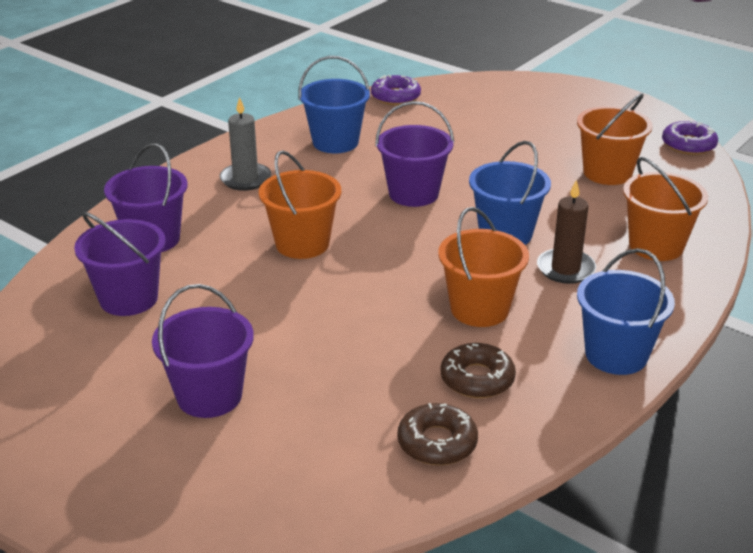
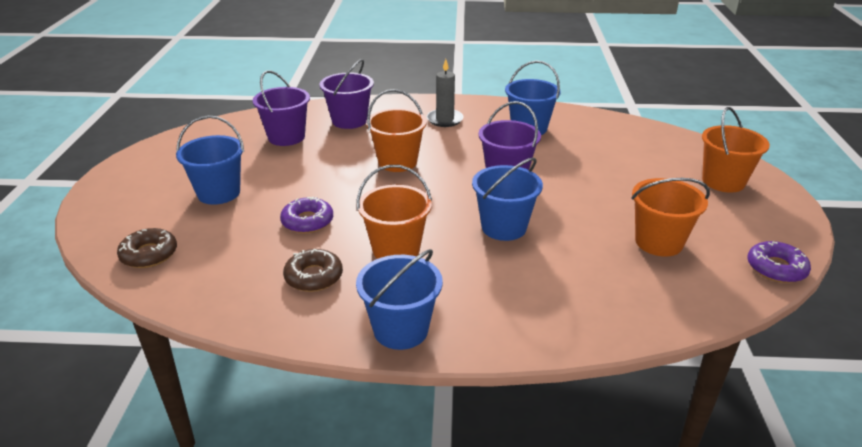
camera: 55 degrees right, 0 degrees up
(209, 396) = (219, 193): purple bucket -> blue bucket
(395, 97) = (621, 125): purple donut -> purple donut (307, 221)
(437, 442) = (231, 285): brown donut -> brown donut (149, 254)
(565, 269) = (490, 268): brown candle -> none
(656, 246) = (580, 302): orange bucket -> orange bucket (723, 181)

